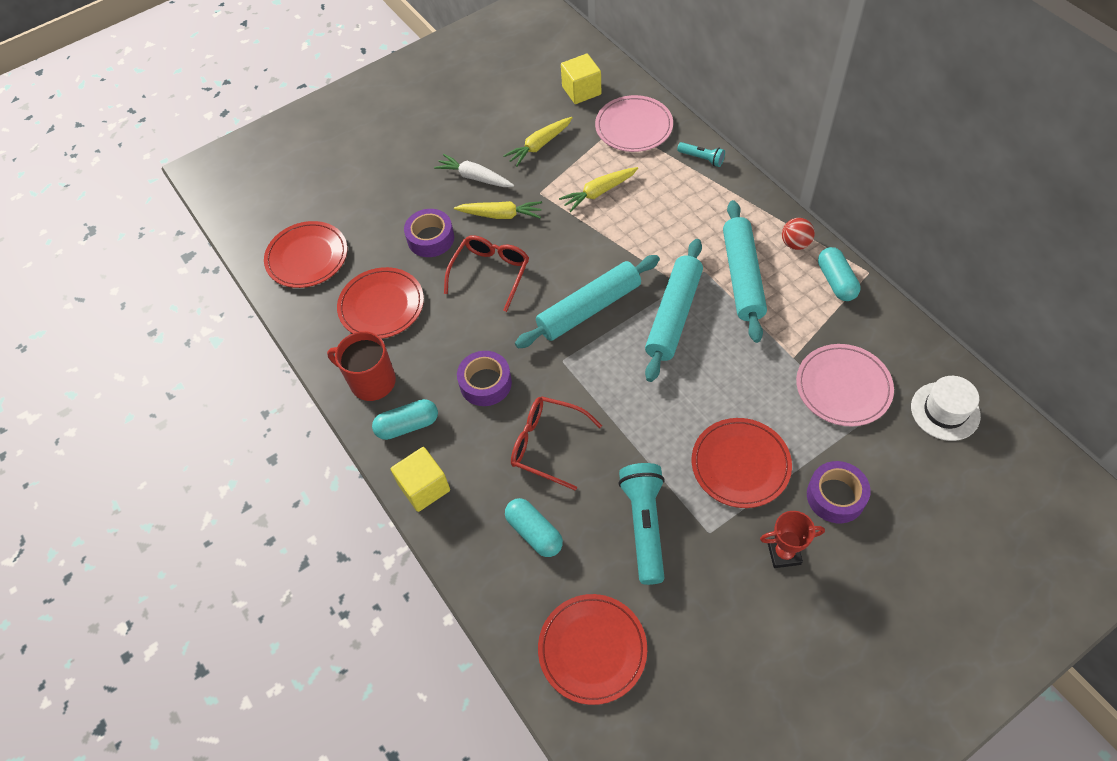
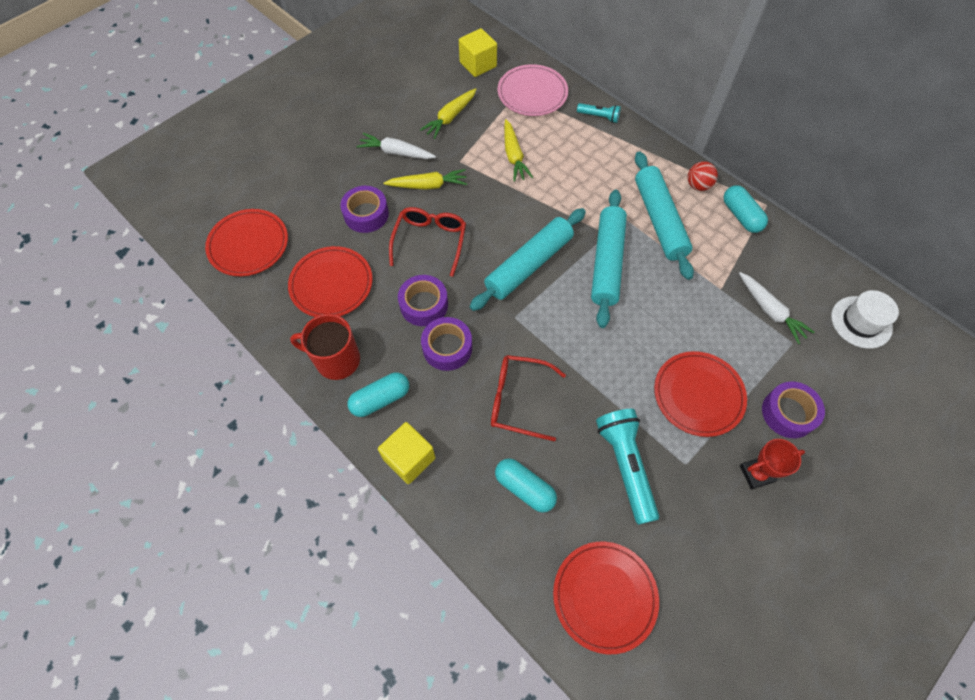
camera: 15 degrees left, 5 degrees up
(470, 337) = (424, 305): none -> purple tape
(598, 192) = (514, 156): yellow carrot -> yellow carrot turned 60 degrees counterclockwise
(843, 387) = (770, 311): pink plate -> white carrot

